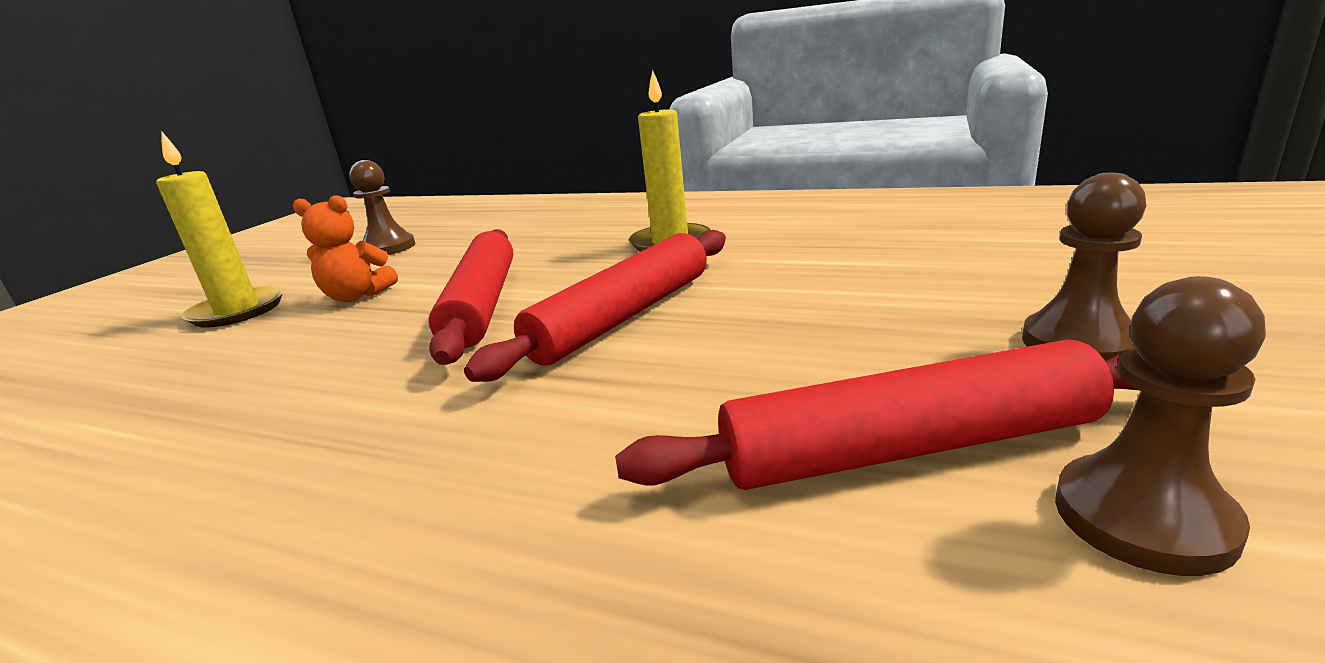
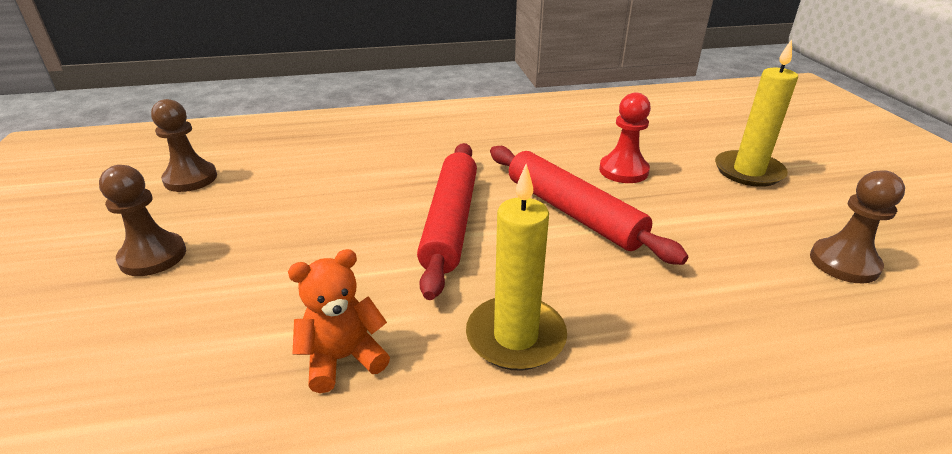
camera: 145 degrees right, 10 degrees up
(331, 337) = (623, 171): none -> red pawn
(357, 296) = (692, 199): orange teddy bear -> orange teddy bear (343, 358)
(909, 447) = (263, 183): red rolling pin -> none

